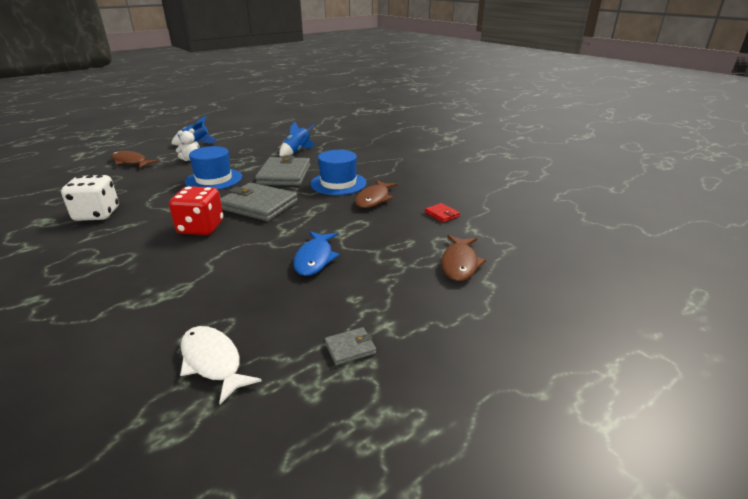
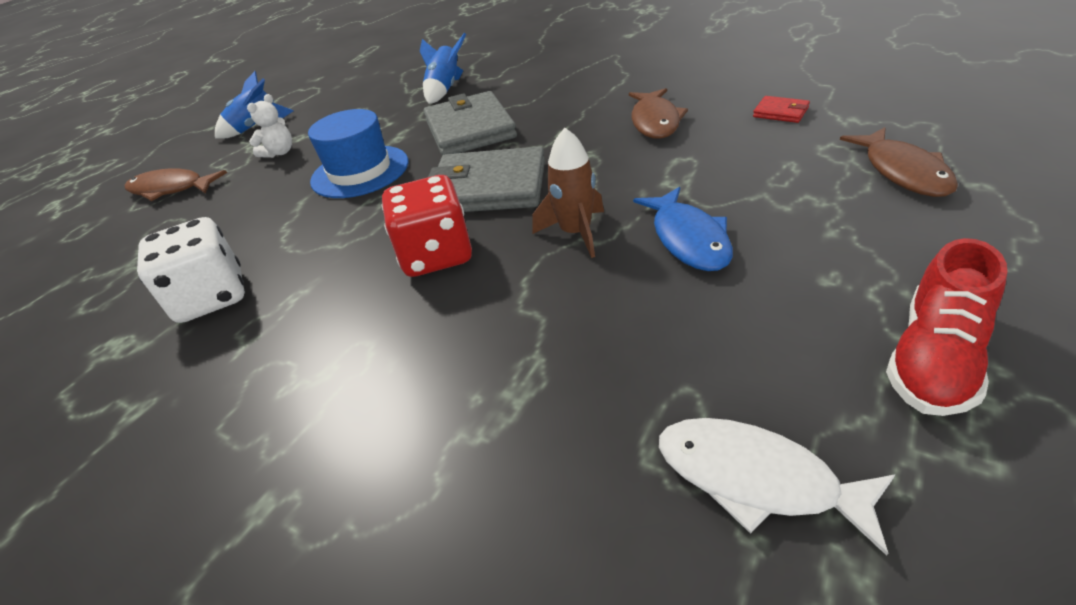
camera: 15 degrees left, 10 degrees up
(270, 239) = (576, 233): none -> brown rocket
(338, 183) = (571, 116): blue hat -> none
(350, 348) = (934, 359): grey wallet -> red shoe

